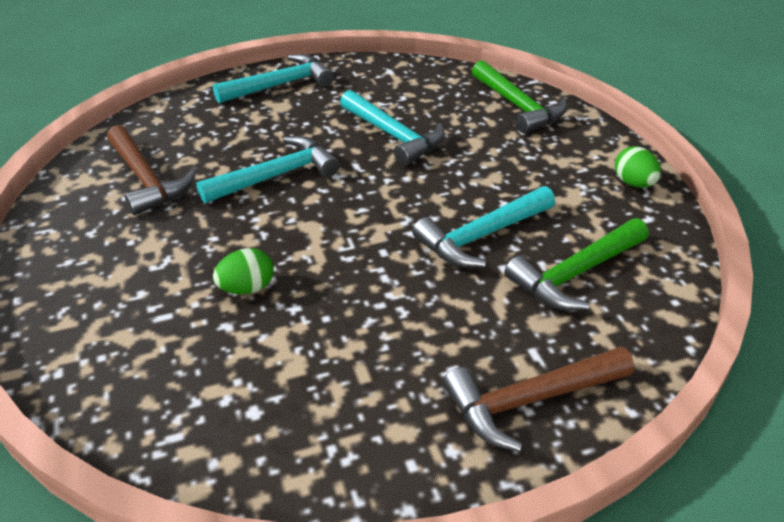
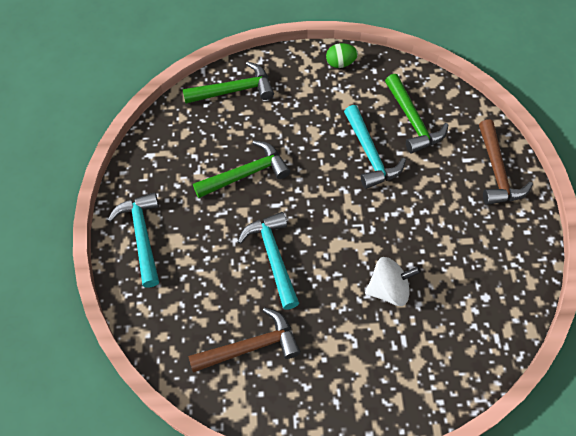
camera: 75 degrees left, 20 degrees up
(247, 288) = (388, 289): green egg -> white spinning top
(393, 136) = (246, 174): turquoise hammer -> green hammer

